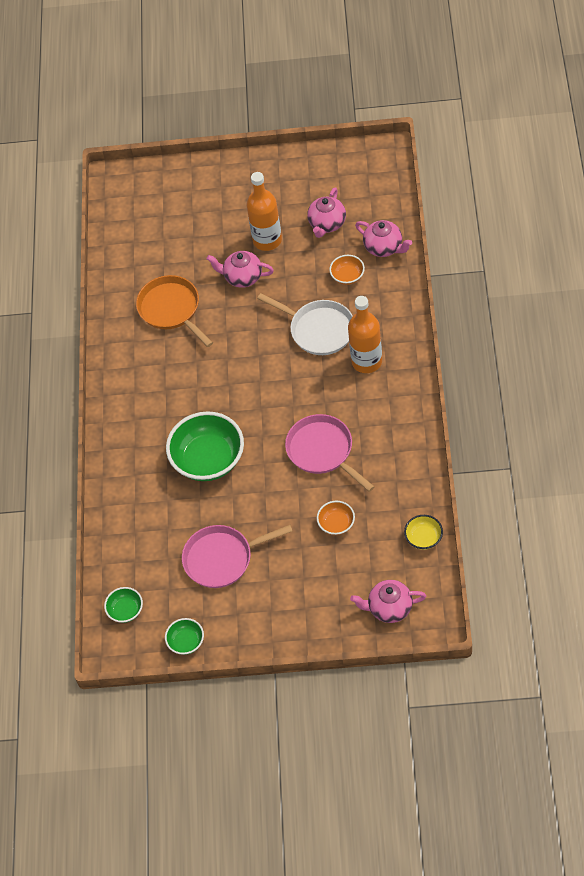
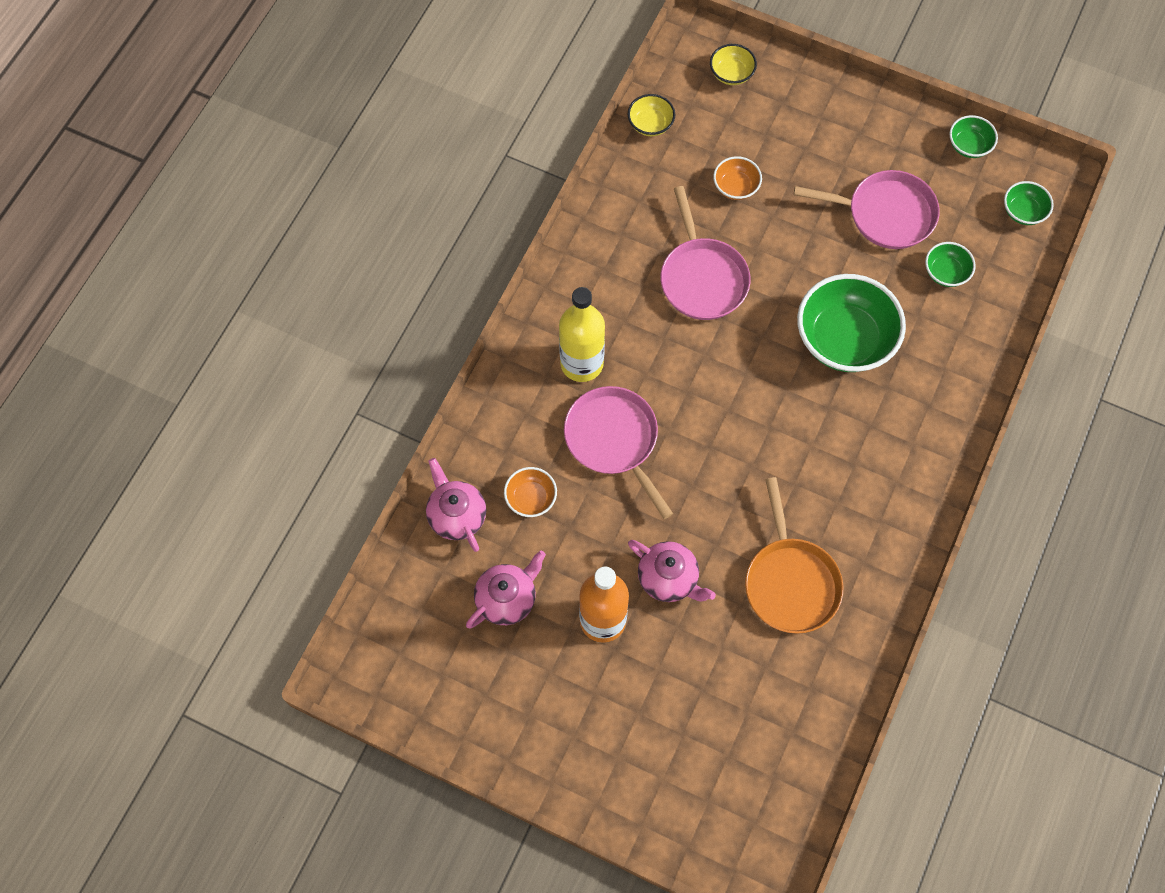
camera: 160 degrees left, 10 degrees up
(161, 538) = (945, 272): none -> green bowl
(318, 330) = (614, 440): white pan -> pink pan
(367, 361) = (582, 363): orange bottle -> yellow bottle
(389, 608) = (731, 74): pink teapot -> yellow bowl

